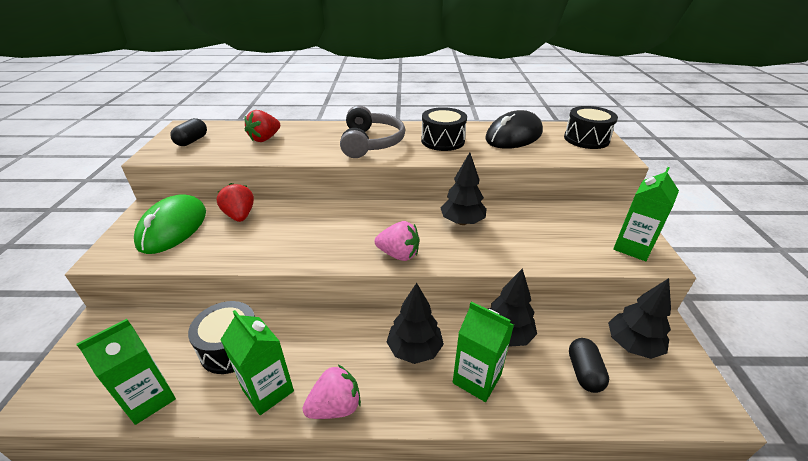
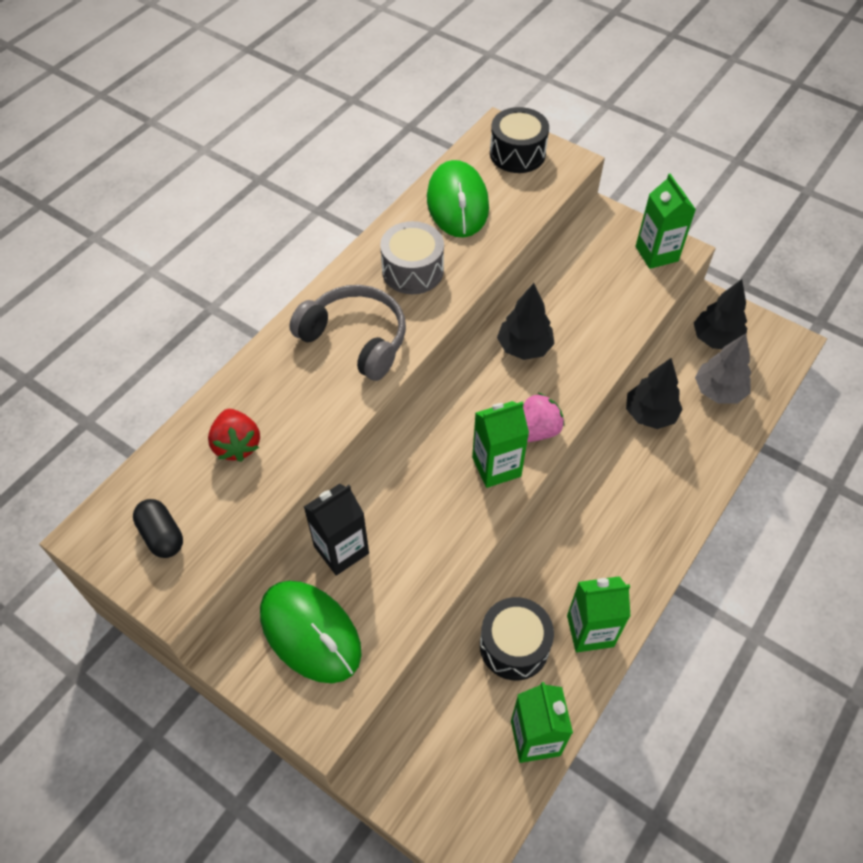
camera: 55 degrees left, 20 degrees up
(240, 216) = (341, 550): red strawberry -> black carton
(335, 406) = (641, 584): pink strawberry -> none
(415, 349) = (620, 492): black tree -> none
(443, 141) = (412, 270): black drum -> grey drum
(477, 379) = (679, 466): green carton -> green carton (496, 467)
(514, 136) = (457, 203): black mouse -> green mouse
(584, 372) = (718, 391): black capsule -> grey tree

